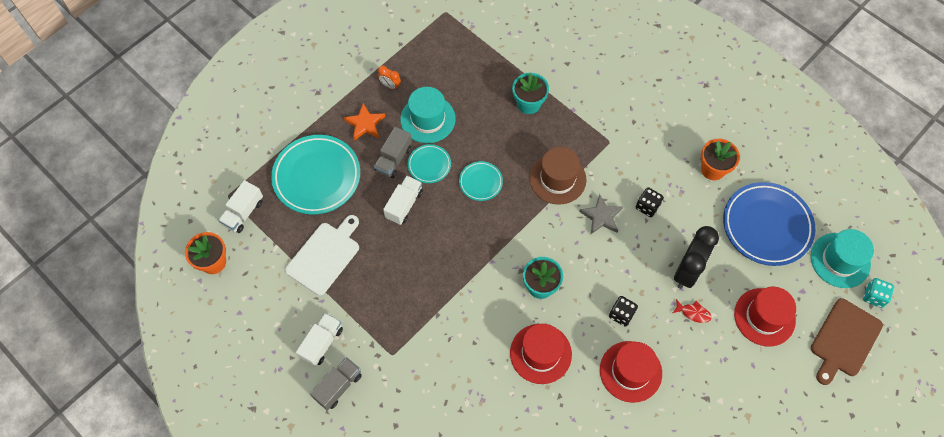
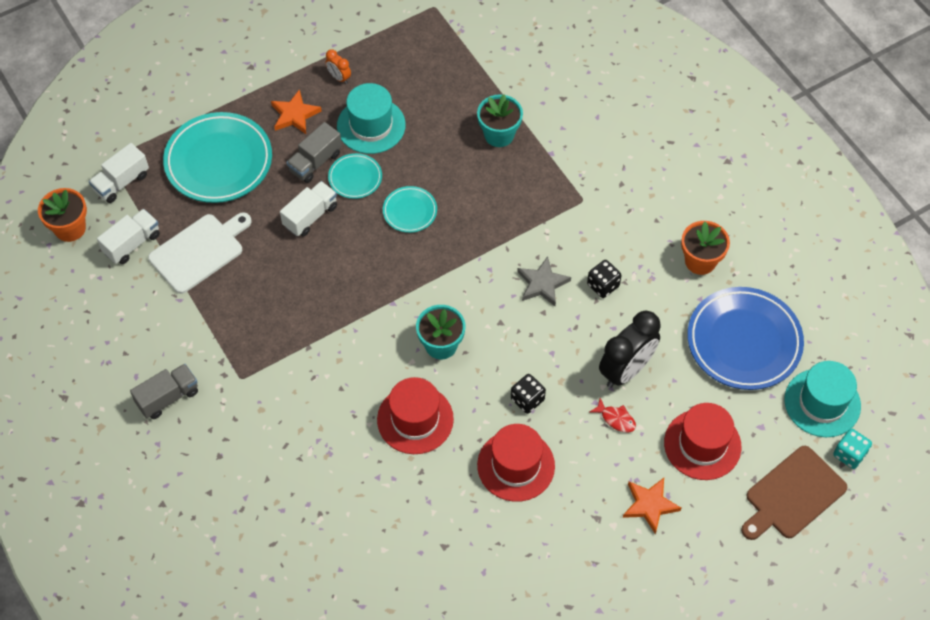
camera: 15 degrees right, 5 degrees down
(322, 343) = (164, 346): white truck -> white truck (132, 244)
(557, 179) = (504, 228): brown hat -> none
(742, 377) = (649, 505): none -> orange star

